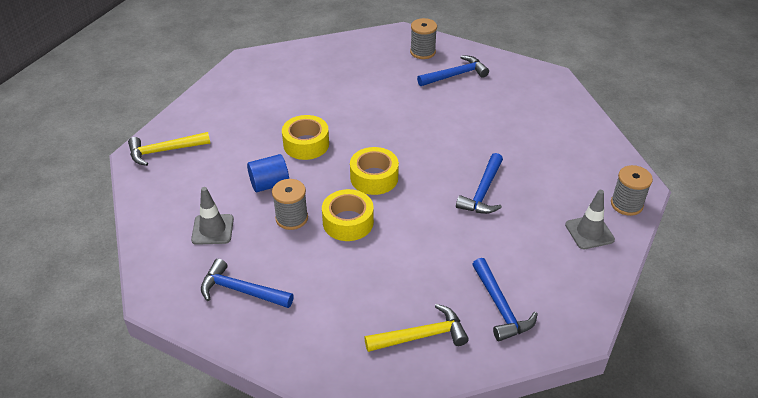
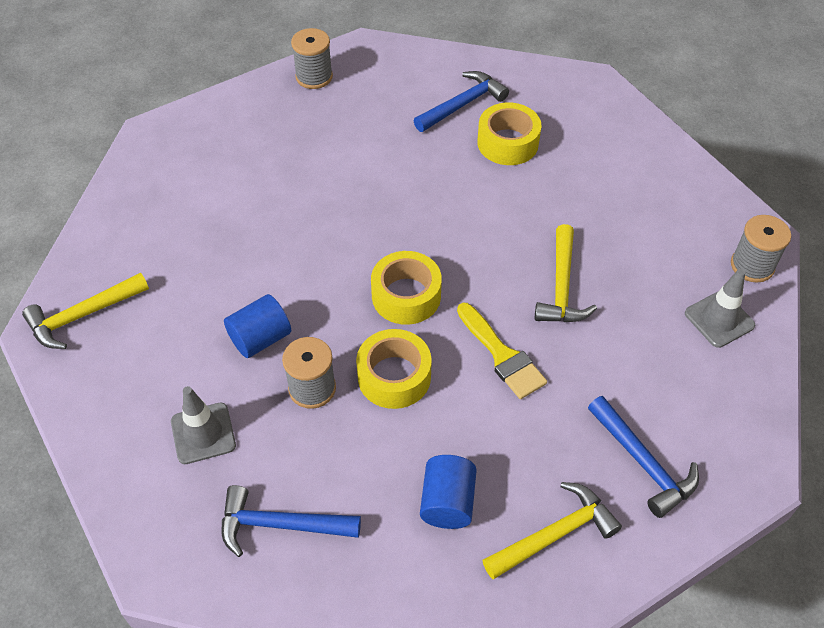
camera: 15 degrees left, 10 degrees up
(306, 144) = (291, 261): yellow tape -> yellow tape (507, 143)
(355, 301) = (447, 502): none -> blue cylinder
(422, 52) = (405, 74): grey spool -> grey spool (314, 77)
(426, 224) = (502, 355): none -> yellow brush
(483, 192) = (561, 286): blue hammer -> yellow hammer

